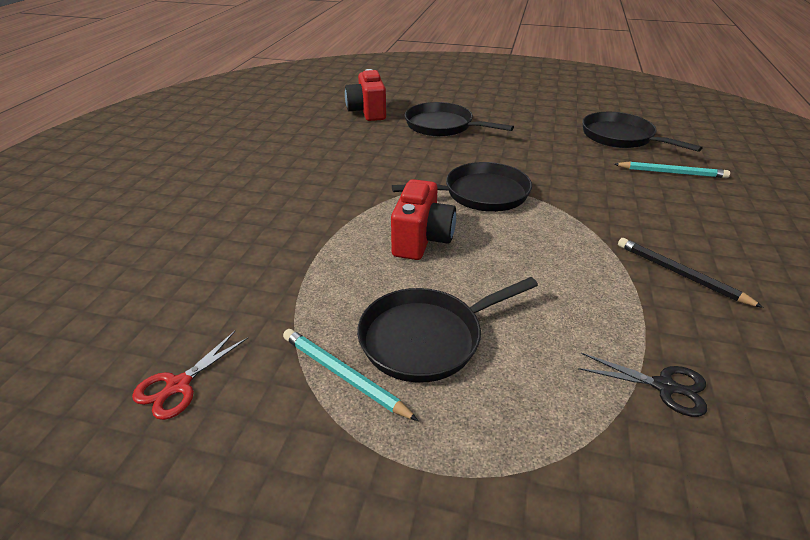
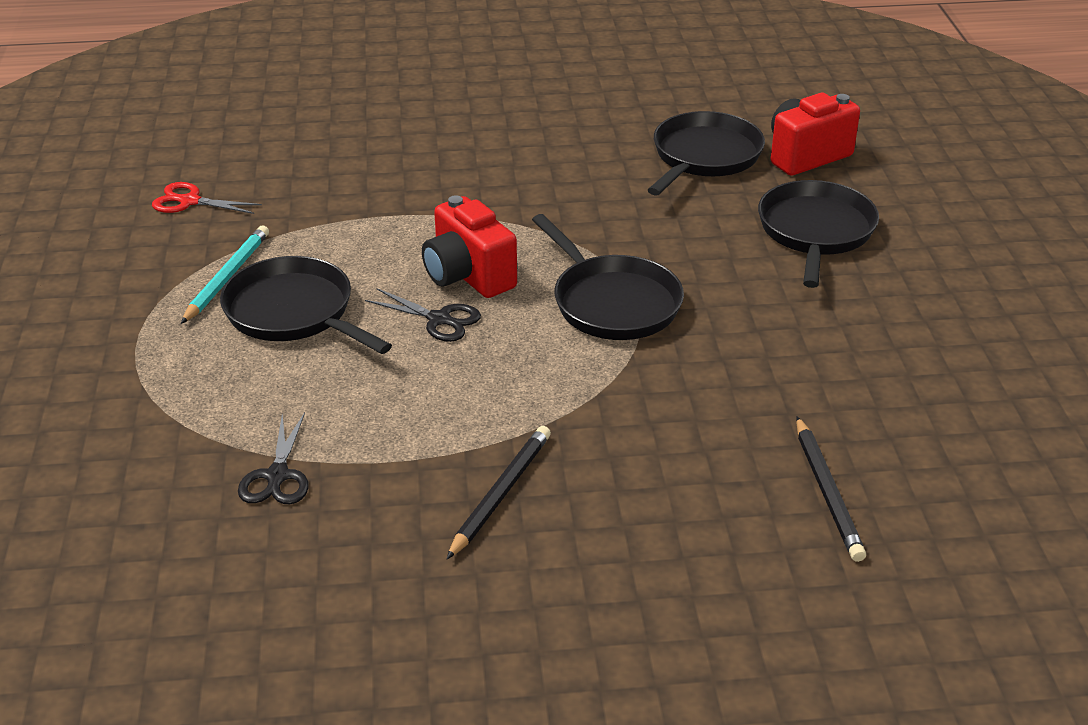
camera: 70 degrees right, 0 degrees up
(422, 240) = (468, 276): red camera -> red camera turned 60 degrees clockwise
(471, 263) = (439, 319): none -> black scissors
(621, 137) = (939, 428): black pan -> black pan (704, 157)
(671, 173) = (827, 492): turquoise pencil -> black pencil

